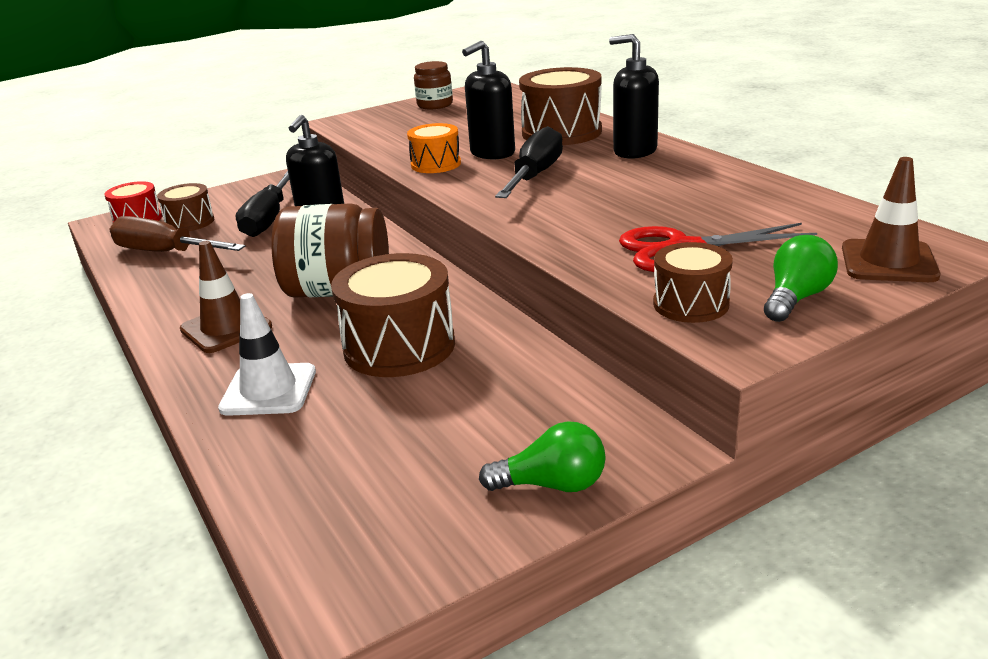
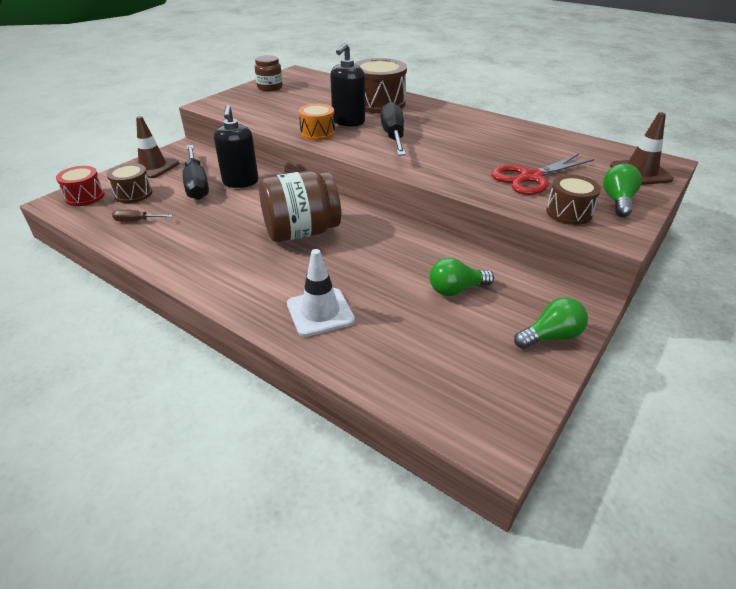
camera: 25 degrees left, 10 degrees up
(166, 253) = (137, 221): brown screwdriver -> brown screwdriver, size x0.48
(226, 328) = (244, 272): brown traffic cone -> brown traffic cone (153, 166)
(399, 346) = (380, 265): brown drum -> none
(473, 395) = (456, 289): none -> green light bulb
(634, 151) = (438, 114): black soap dispenser -> none

